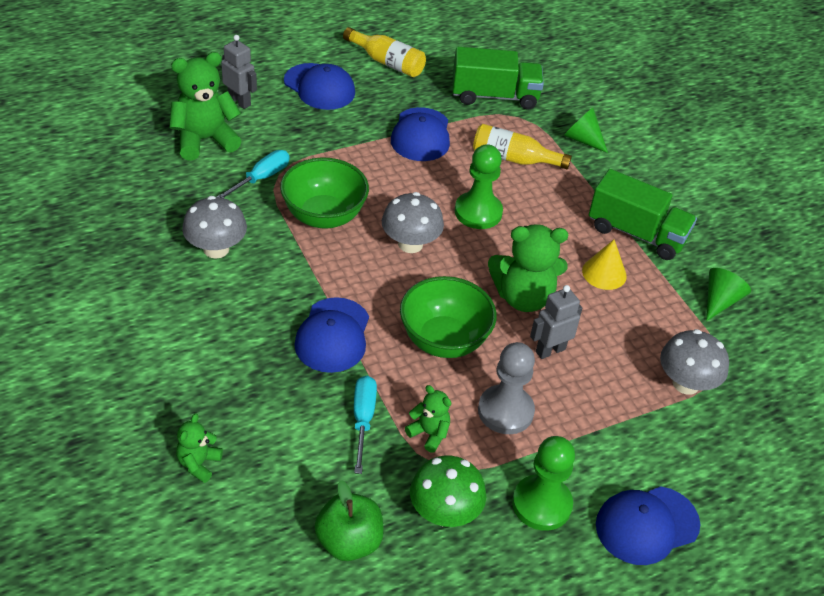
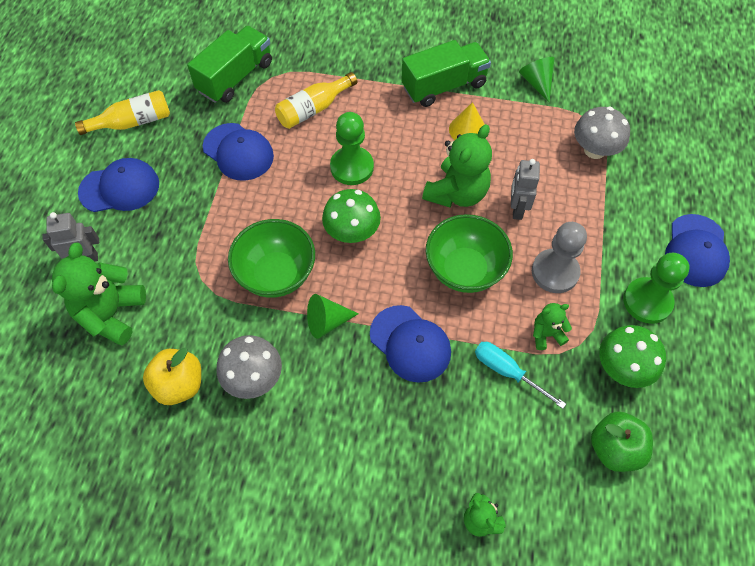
camera: 50 degrees left, 15 degrees up
(175, 208) = (179, 385): none -> yellow apple
(261, 178) = (195, 296): turquoise screwdriver -> none
(410, 244) = (352, 232): grey mushroom -> green mushroom
(582, 139) = (327, 55): green cone -> green cone (327, 322)

